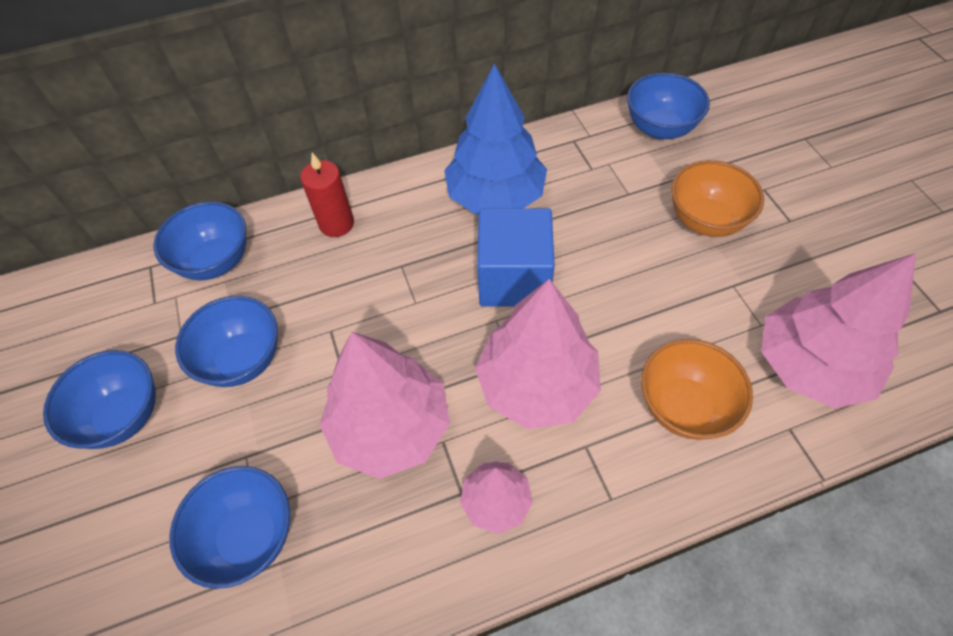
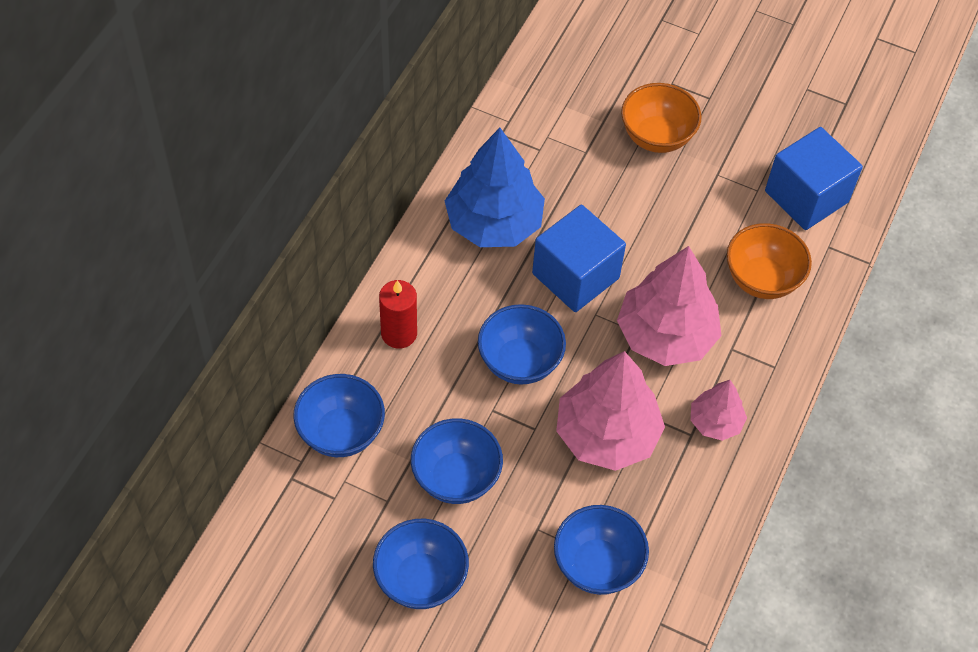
camera: 50 degrees left, 0 degrees up
(660, 128) = (554, 79): blue bowl -> blue bowl (519, 362)
(810, 365) = (806, 196): pink tree -> blue cube

